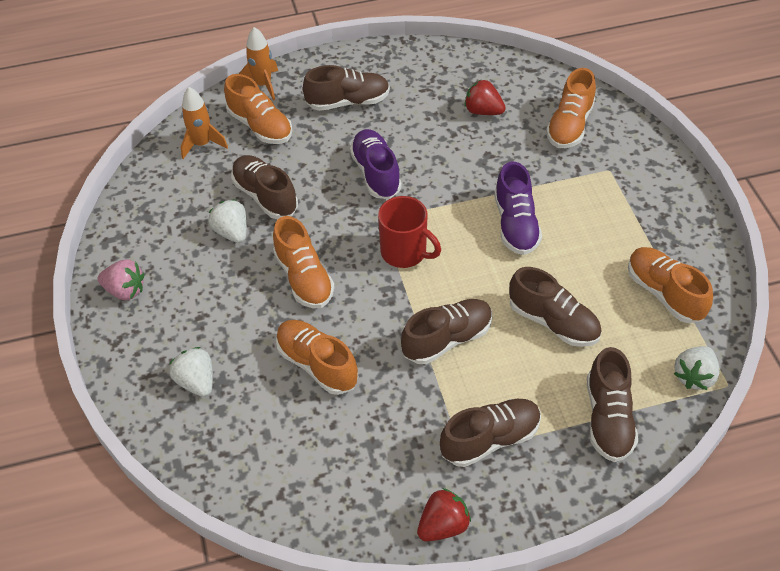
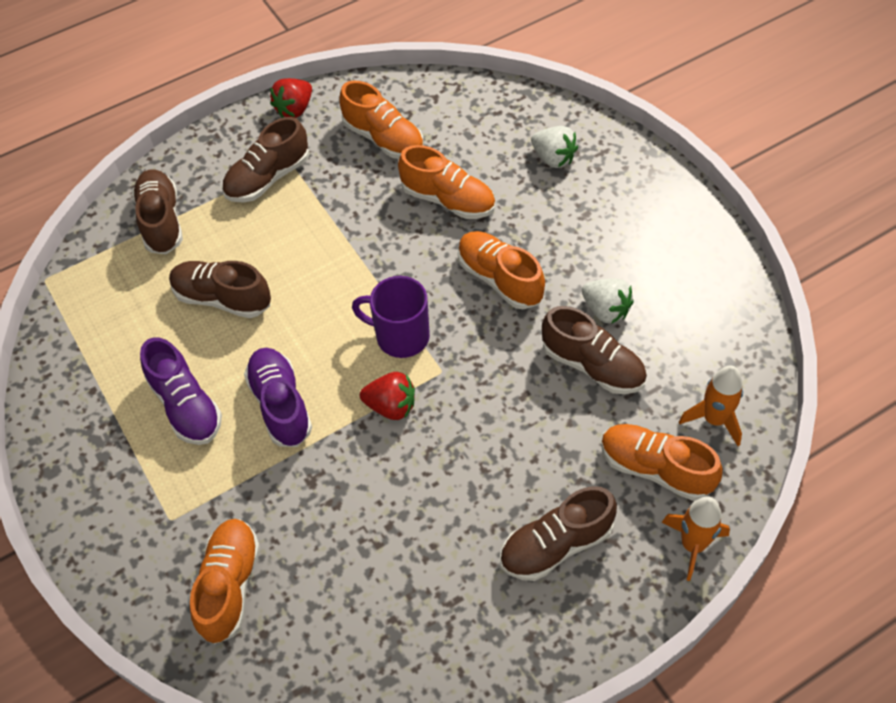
camera: 165 degrees right, 5 degrees up
(125, 290) = (678, 219): pink strawberry -> none
(376, 173) = (471, 433): purple shoe -> purple shoe (186, 406)
(405, 252) = (400, 336): red mug -> purple mug
(447, 339) = (328, 254): brown shoe -> none
(483, 111) = (358, 580): red strawberry -> red strawberry (391, 406)
(664, 293) = (103, 360): orange shoe -> orange shoe (383, 138)
(694, 376) = (77, 279): white strawberry -> none

